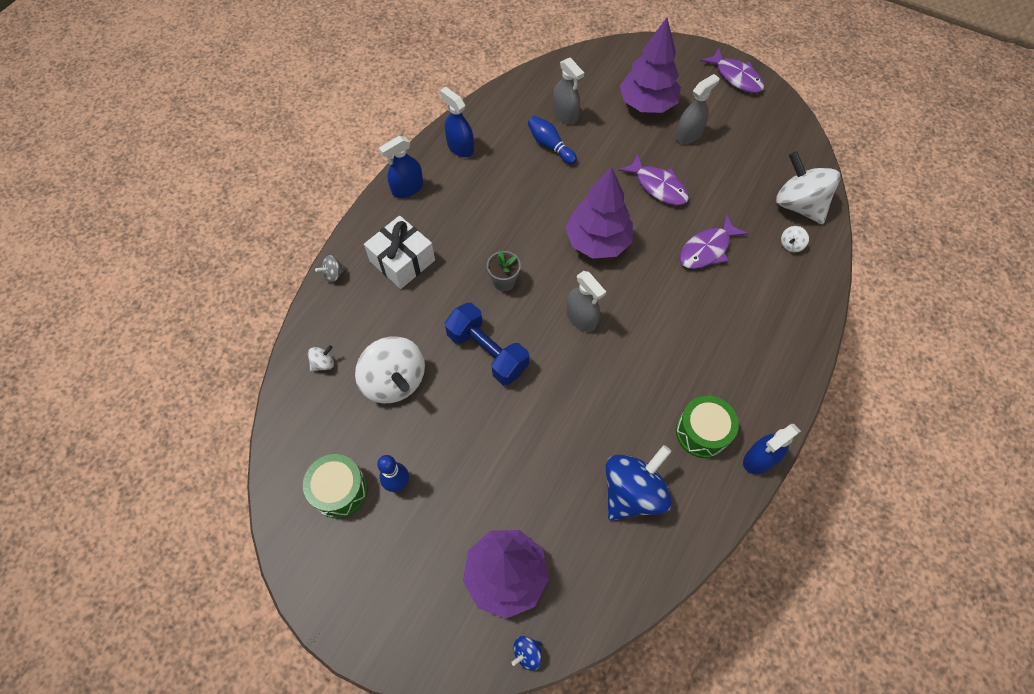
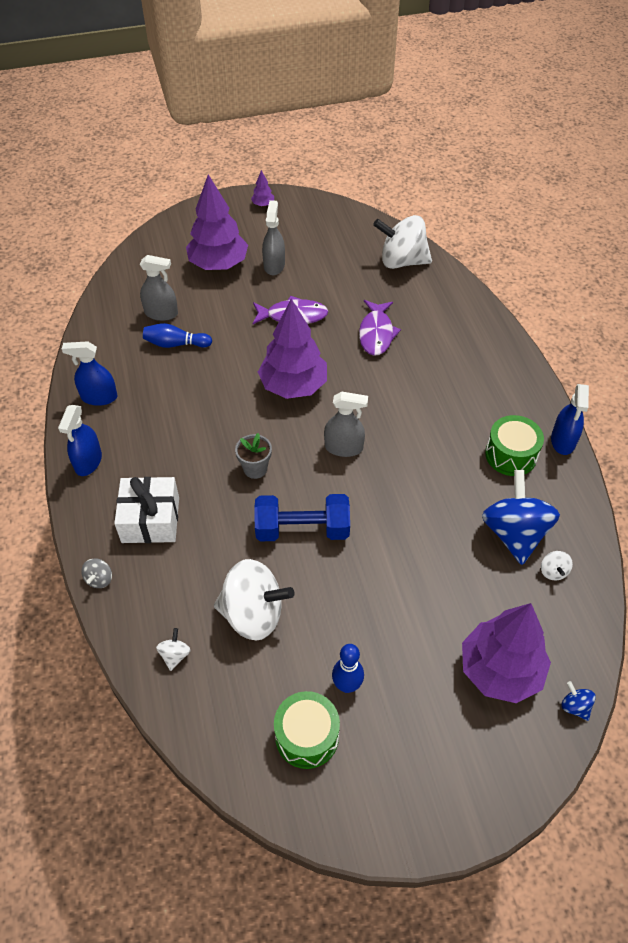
camera: 45 degrees left, 10 degrees down
(527, 653) = (575, 706): blue spinning top -> blue spinning top turned 135 degrees clockwise
(736, 77) = (263, 204): purple fish -> purple tree
(791, 245) = (426, 290): white spinning top -> white spinning top (553, 571)

